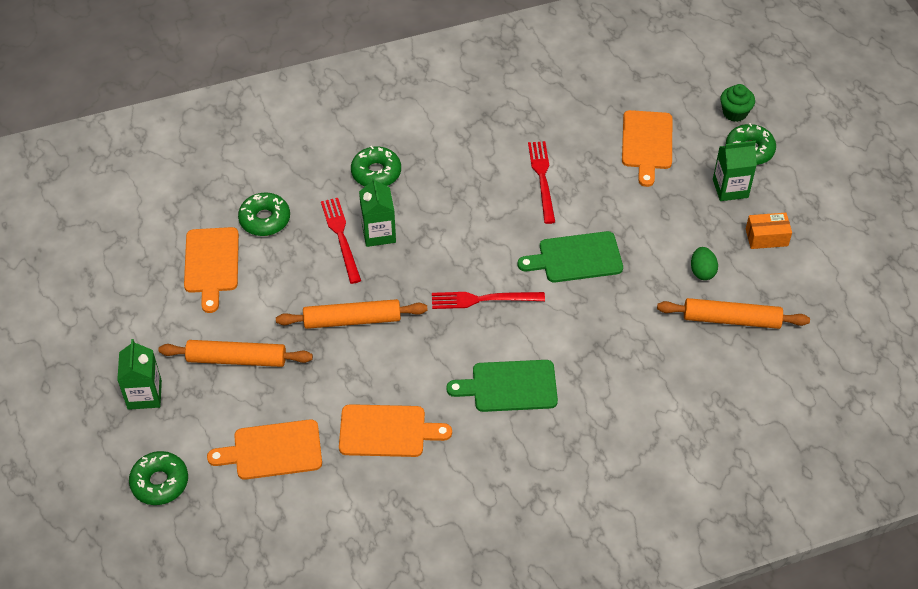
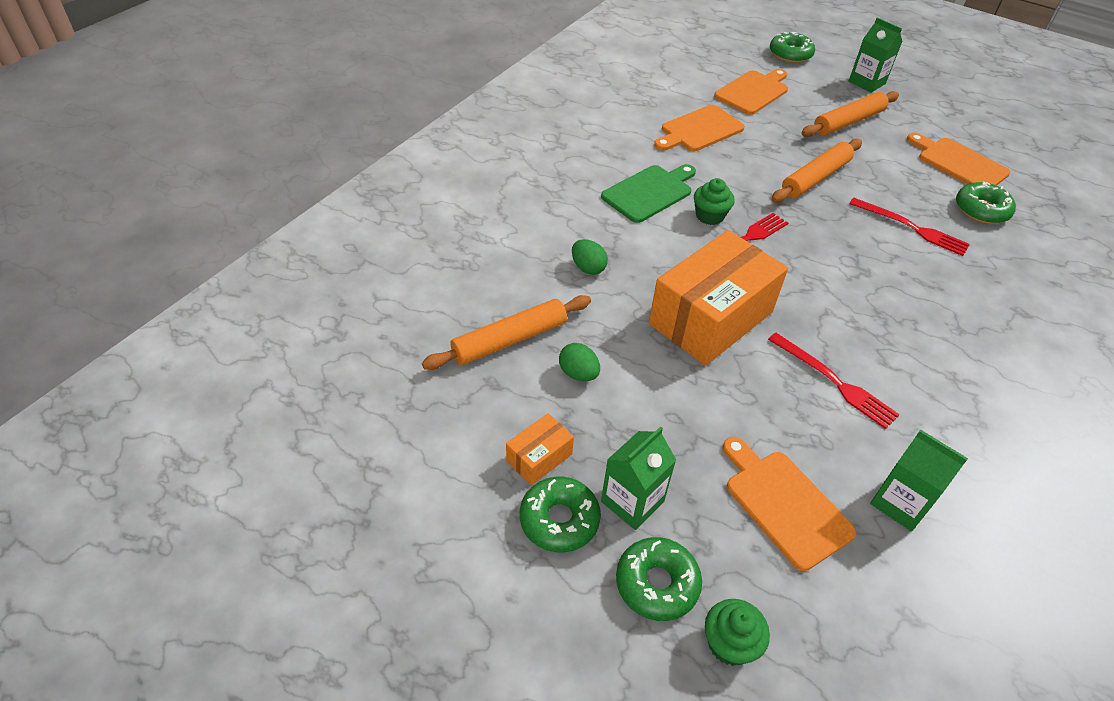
camera: 140 degrees right, 5 degrees down
(376, 173) = (972, 296): green donut -> green donut (559, 520)
(378, 233) = (891, 246): green carton -> green carton (900, 503)
(485, 335) = (709, 216): none -> green cupcake
(576, 258) = (710, 318): green cutting board -> orange box
(628, 344) = (588, 268): none -> green egg

